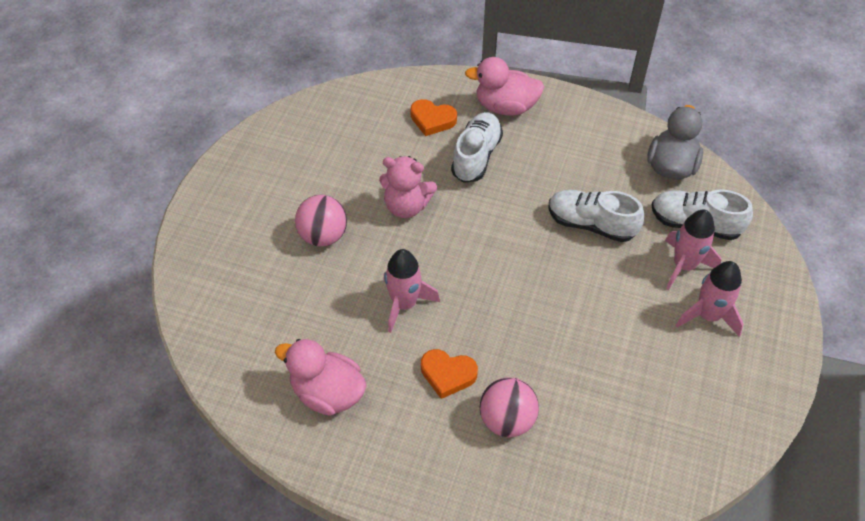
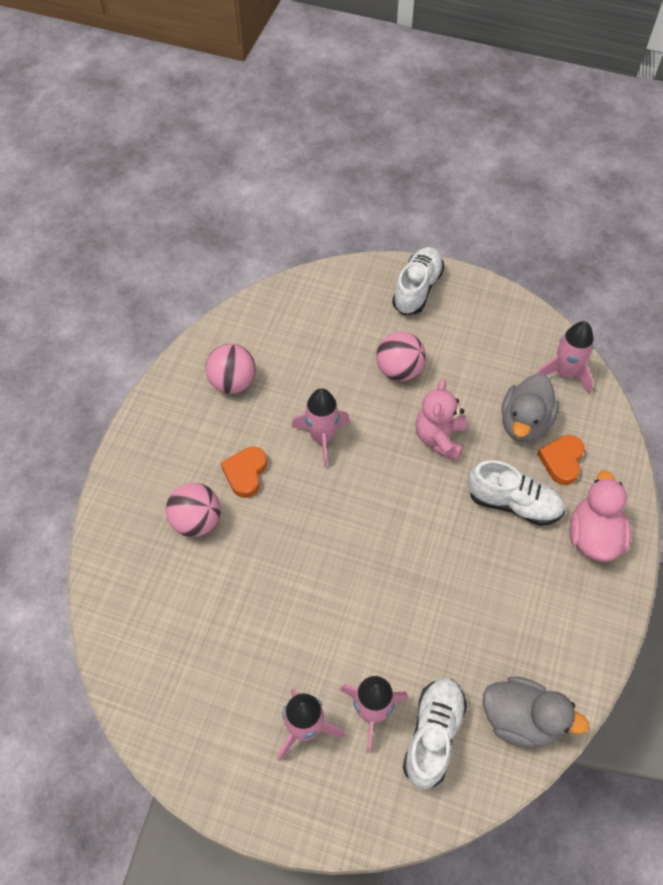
camera: 90 degrees right, 5 degrees up
(327, 393) = (232, 382): pink duck -> pink ball
(337, 109) = (565, 373): none -> pink rocket
(391, 142) = (524, 422): none -> grey duck
(591, 224) = (426, 616): white shoe -> white shoe (417, 289)

